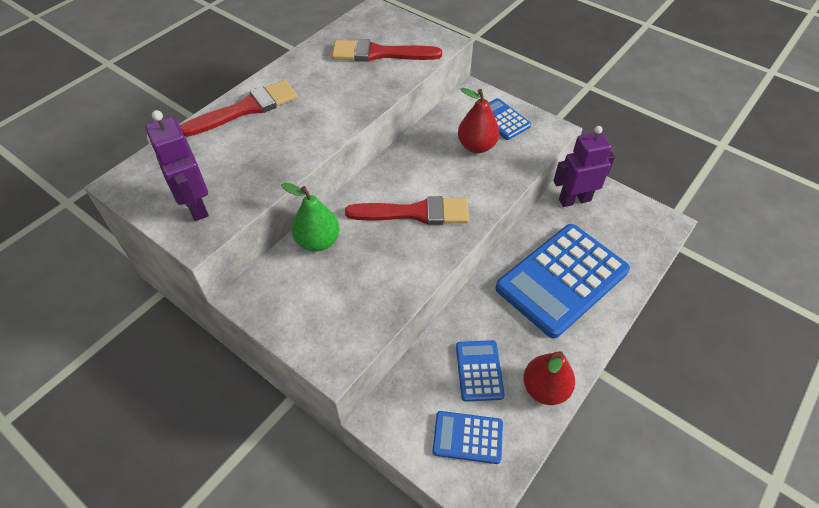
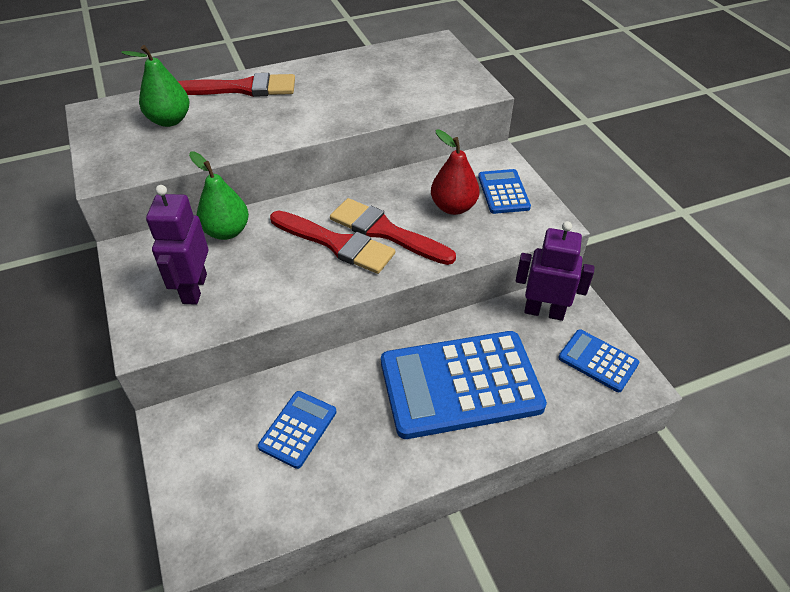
camera: 30 degrees right, 5 degrees down
(196, 206) = (127, 150): purple robot -> purple robot (194, 289)
(208, 163) = (170, 120): none -> green pear
(379, 54) = (405, 81): red brush -> red brush (385, 232)
(467, 437) = (232, 485): blue calculator -> blue calculator (598, 361)
(545, 389) = (348, 482): red pear -> none

